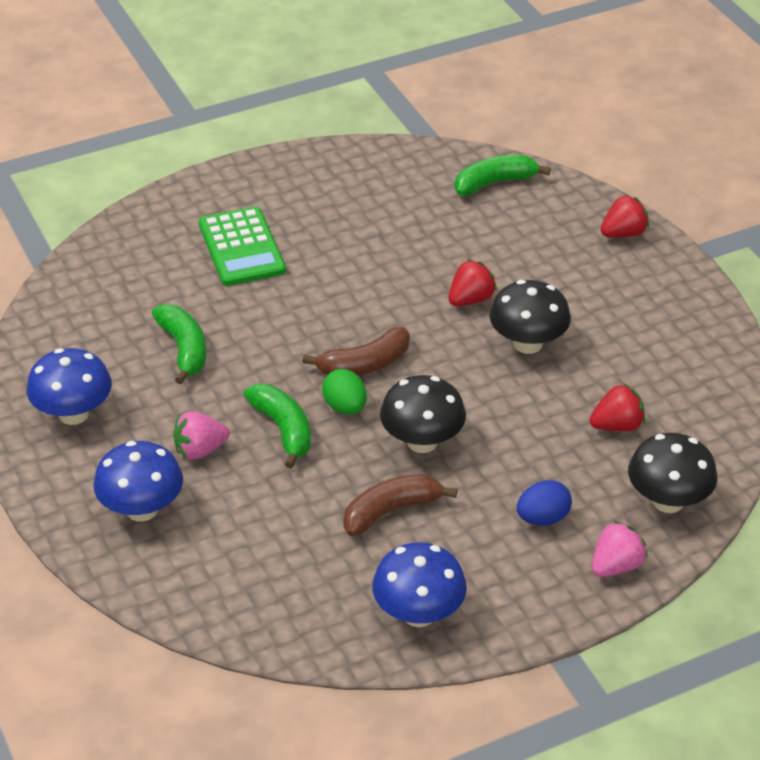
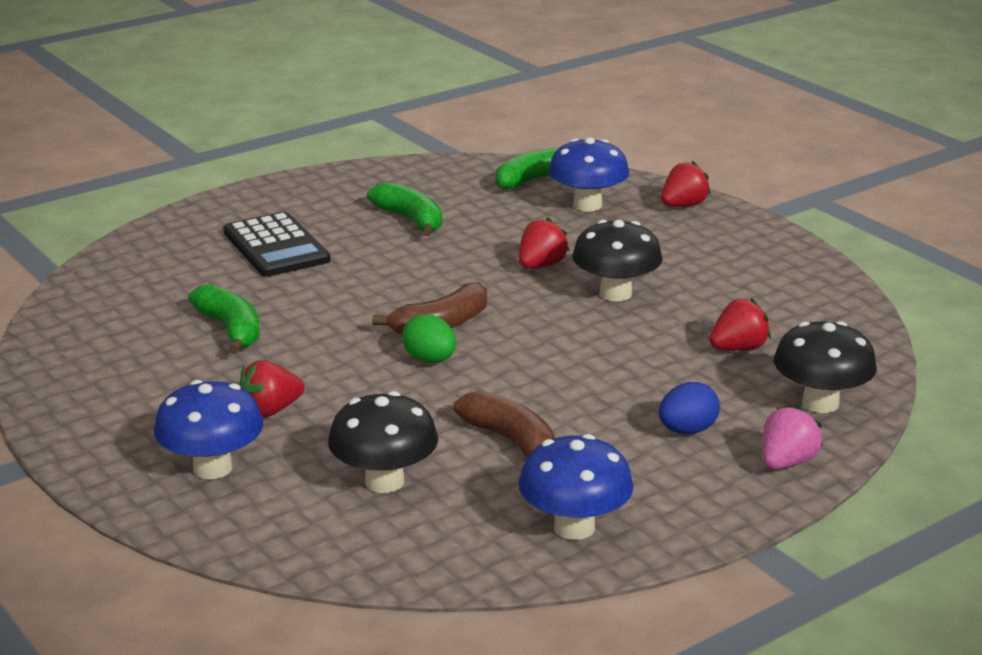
camera: 10 degrees left, 15 degrees down
(73, 414) = (111, 394): blue mushroom -> blue mushroom (587, 205)
(200, 450) = (270, 410): pink strawberry -> red strawberry
(241, 248) = (276, 246): green calculator -> black calculator
(283, 430) = (364, 385): green banana -> green banana (410, 220)
(391, 511) = (511, 441): brown banana -> brown banana turned 90 degrees clockwise
(422, 442) = (527, 380): black mushroom -> black mushroom (384, 481)

